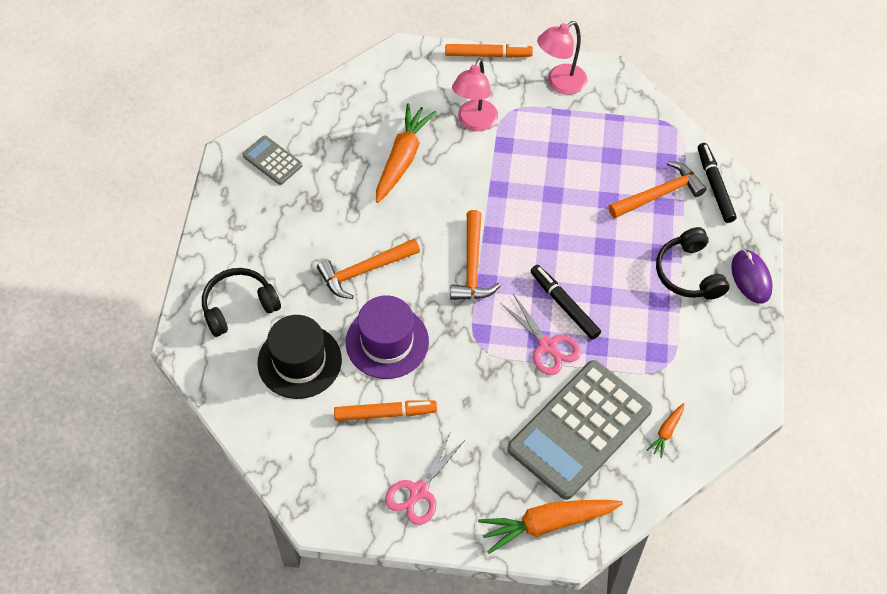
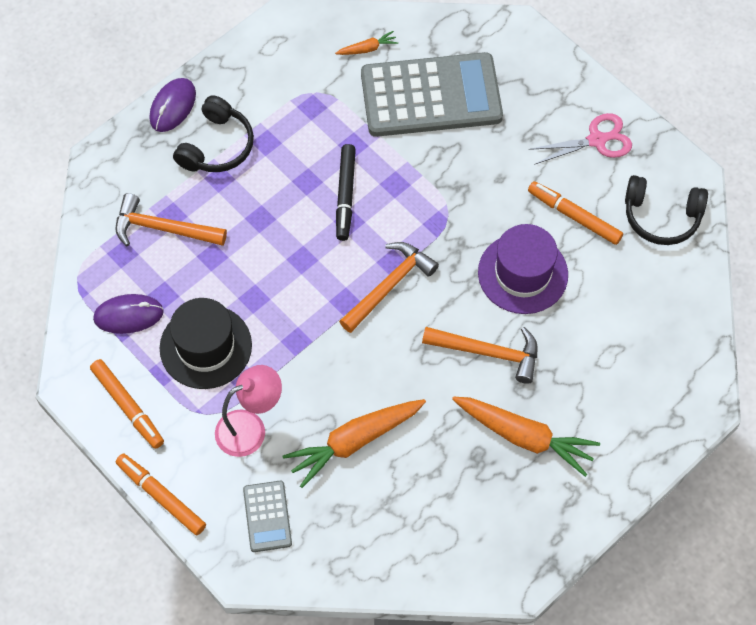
camera: 140 degrees left, 5 degrees up
(239, 306) = (629, 402): black headphones -> black headphones (661, 216)
(272, 160) = (482, 539): grey calculator -> grey calculator (267, 516)
(299, 361) = (612, 311): black hat -> black hat (205, 347)
(547, 524) = (519, 52): orange carrot -> orange carrot (524, 437)
(548, 346) = (392, 173): pink scissors -> none
(560, 83) = (128, 406): pink lamp -> orange marker
(619, 130) = (128, 315): none -> purple mouse
(715, 186) = (109, 200): black marker -> none

